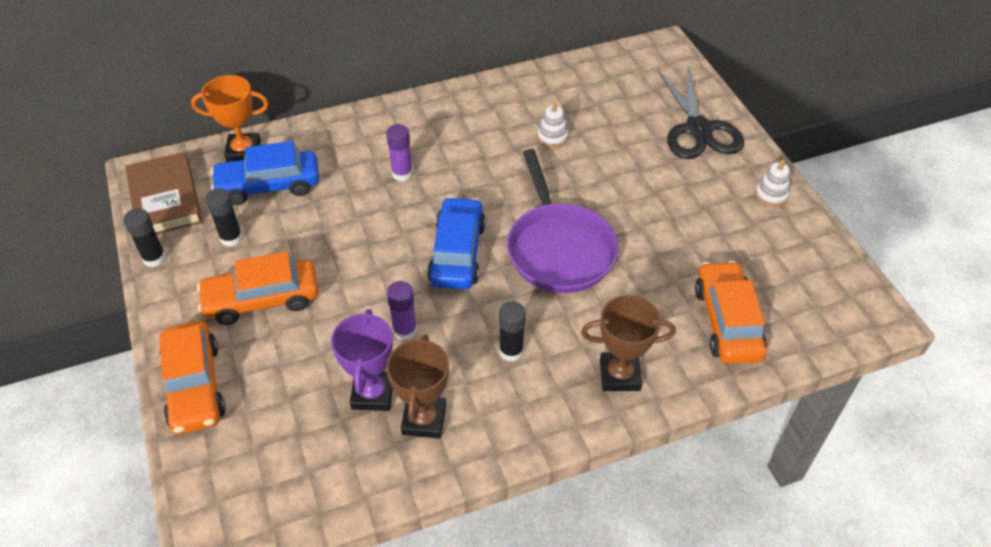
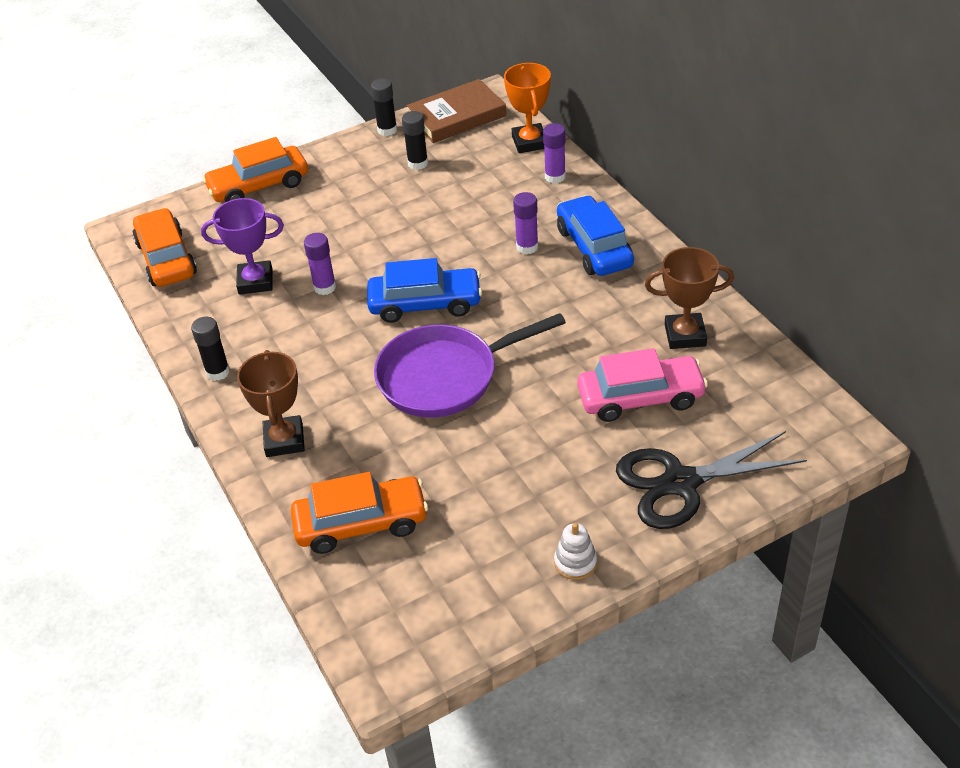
camera: 85 degrees right, 5 degrees down
(262, 299) = (350, 198): orange car -> orange car (166, 259)
(269, 185) = (488, 168): blue car -> blue car (594, 247)
(308, 142) = (555, 177): none -> purple glue stick
(424, 419) = (230, 316): brown trophy -> brown trophy (685, 335)
(511, 351) = (307, 359): black glue stick -> black glue stick (218, 372)
(552, 137) = (620, 349): white stacking toy -> none
(609, 135) = (640, 398): none -> pink car

